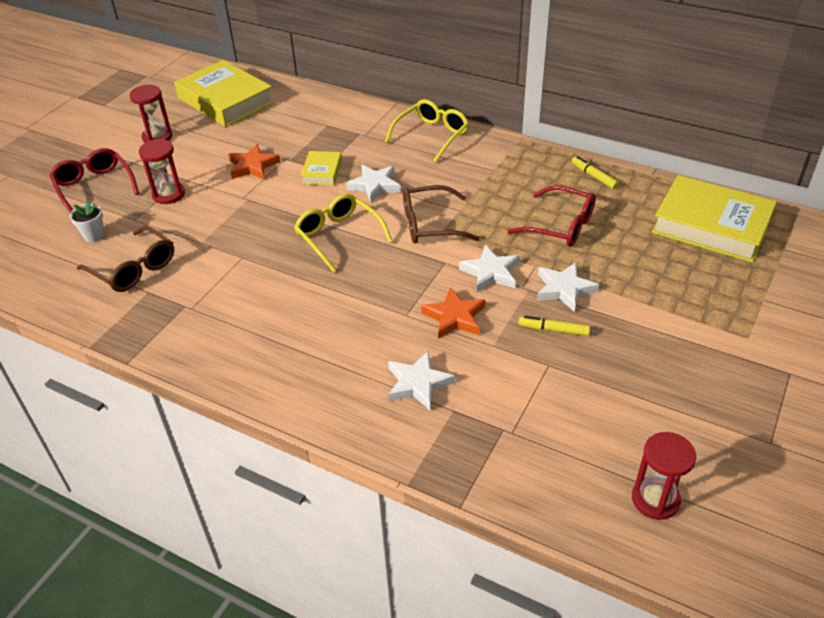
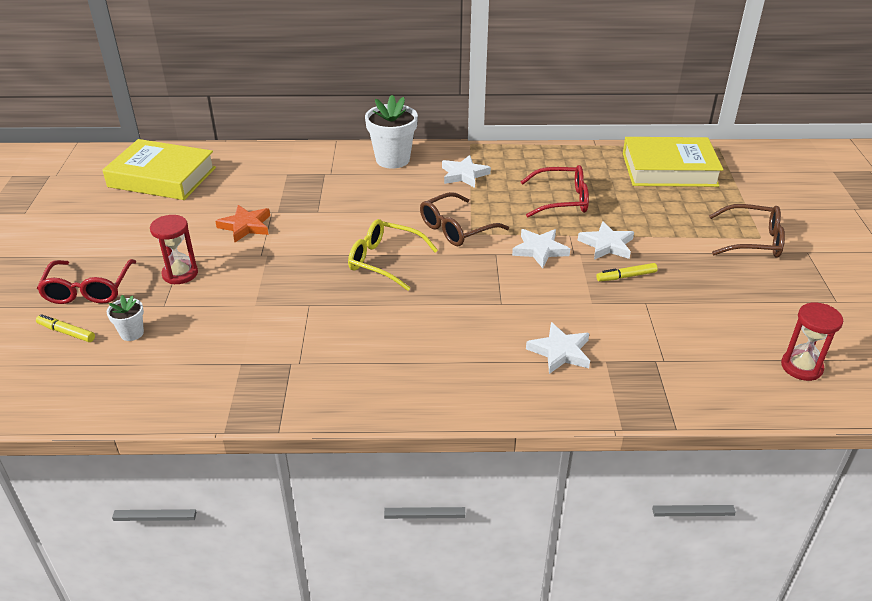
camera: 30 degrees left, 5 degrees down
(94, 187) = (88, 290): red glasses -> red glasses turned 120 degrees counterclockwise
(134, 268) = (205, 348): brown glasses -> brown glasses (752, 241)
(157, 137) = (117, 227): red hourglass -> none
(322, 172) = (319, 213): yellow book -> none
(374, 185) = (379, 211): white star -> white star (464, 175)
(431, 136) = (392, 159): yellow glasses -> white flower pot
(454, 317) = (542, 292): orange star -> none
(593, 176) = (553, 157): yellow marker -> yellow marker (66, 332)

